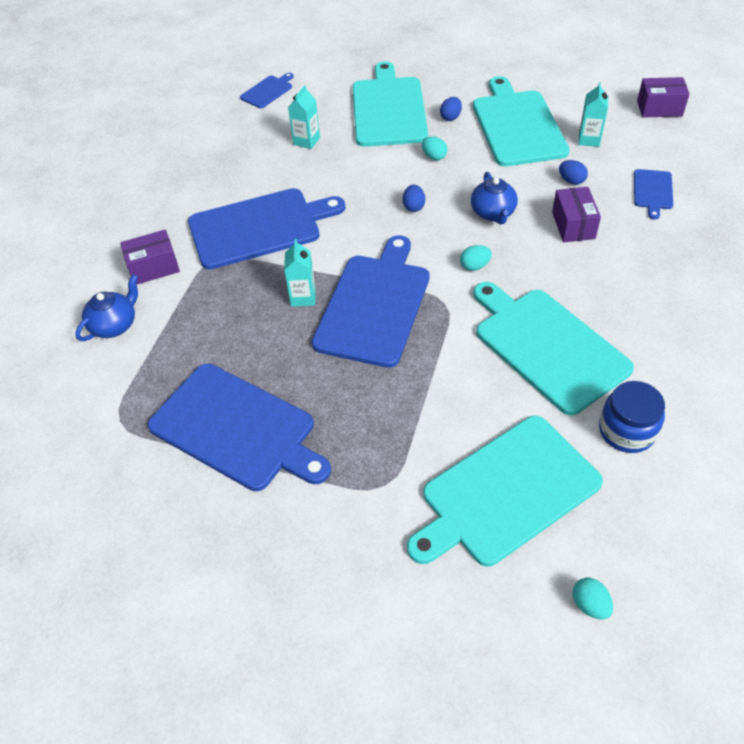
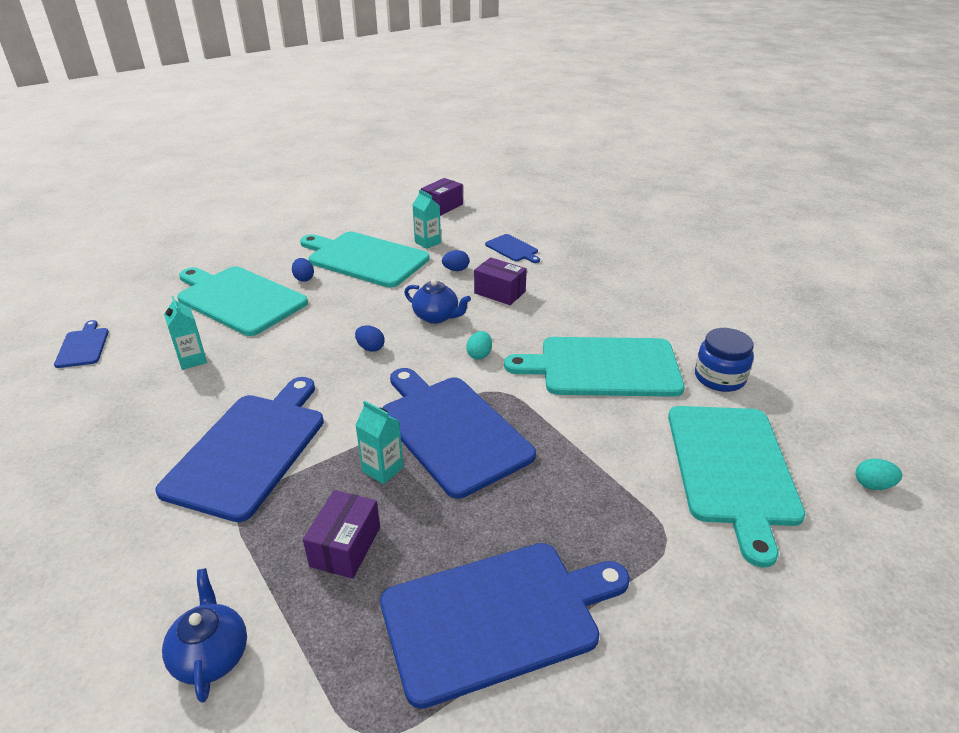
camera: 55 degrees left, 15 degrees down
(154, 267) = (176, 565): purple box -> purple box (345, 546)
(434, 157) = (332, 309): turquoise egg -> none

